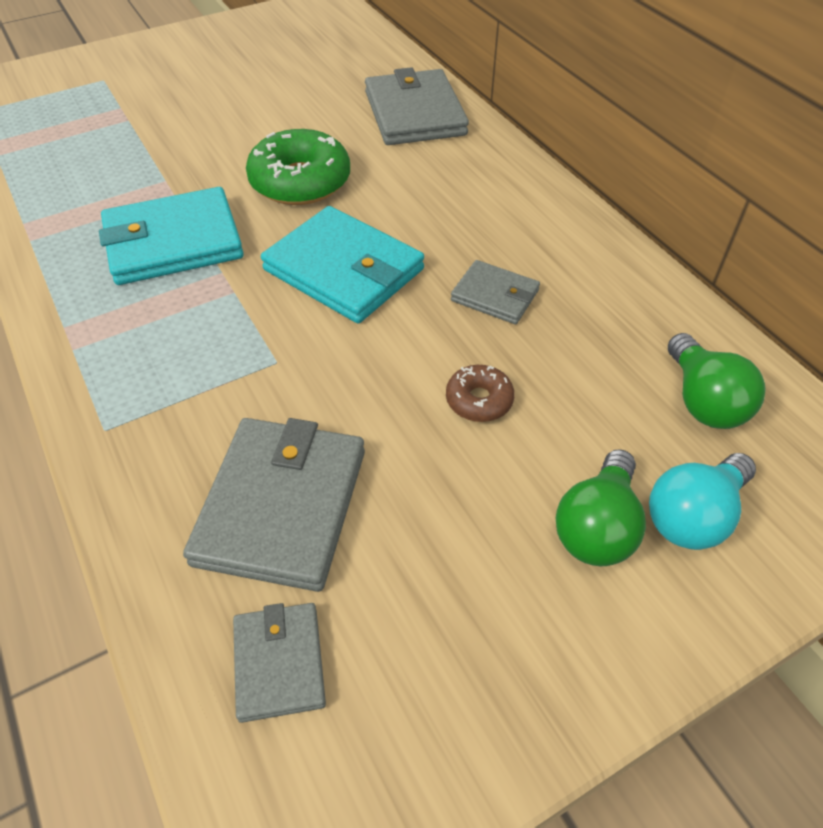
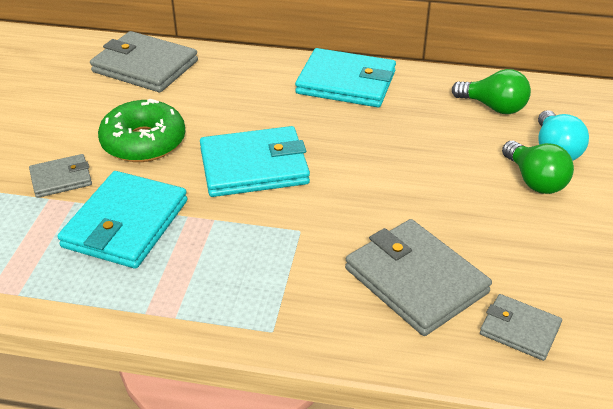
camera: 50 degrees left, 10 degrees down
(479, 400) = (417, 172): brown donut -> none
(495, 296) = (347, 126): grey wallet -> grey wallet (61, 179)
(573, 250) = (346, 83): none -> turquoise wallet

